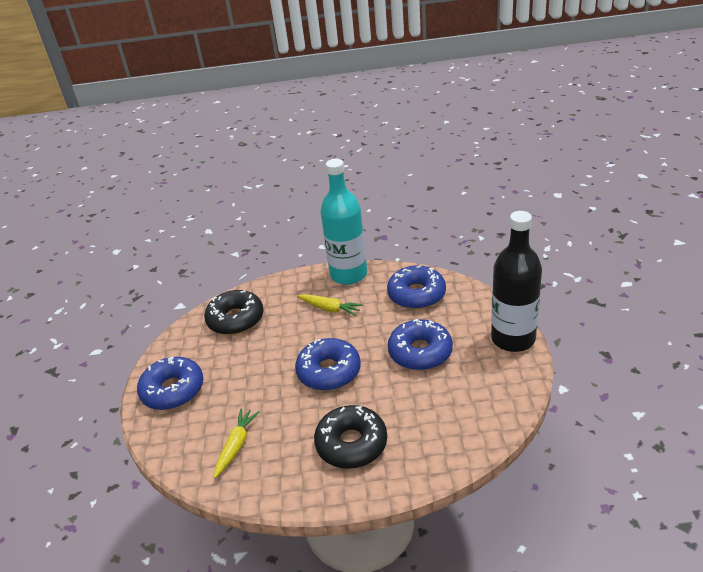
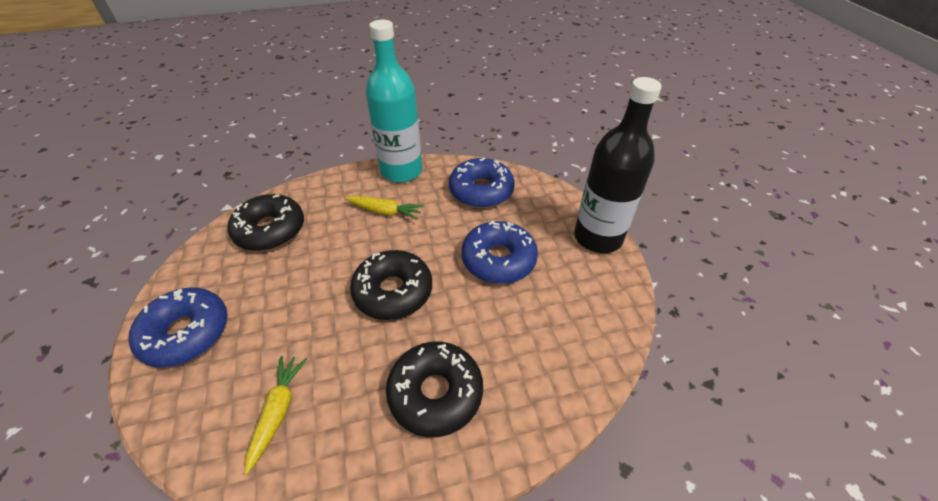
camera: 15 degrees left, 10 degrees up
(329, 371) = (393, 291): blue donut -> black donut

